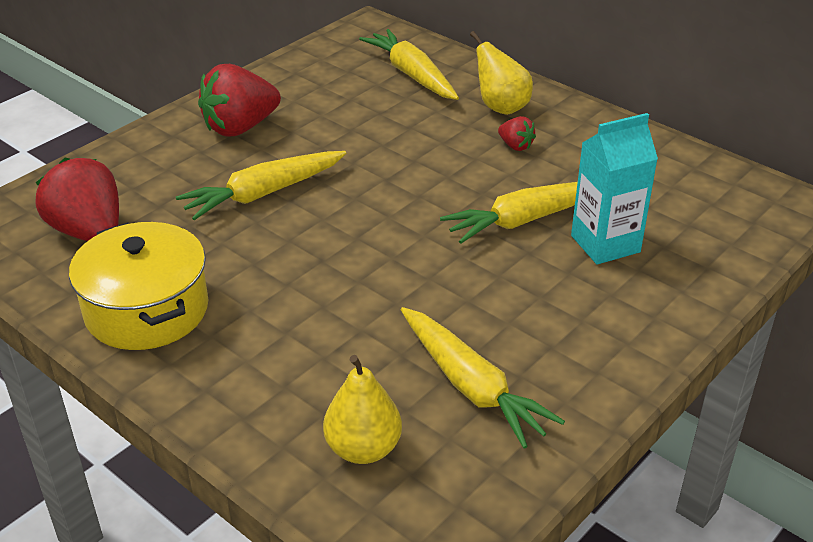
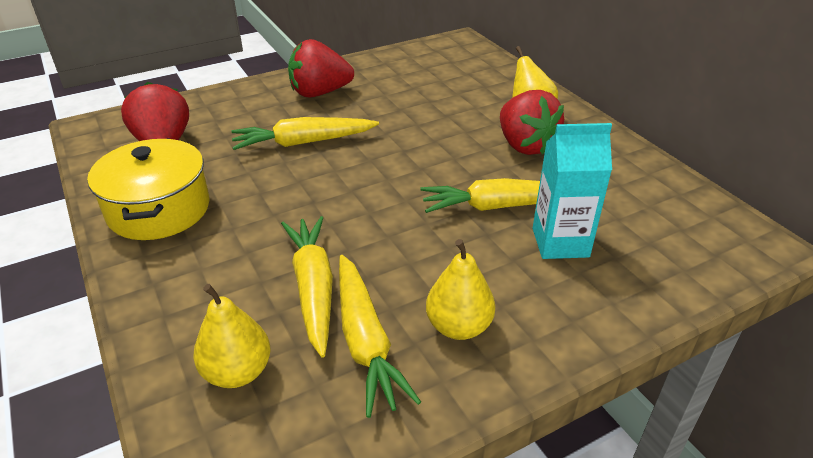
camera: 20 degrees right, 0 degrees up
(412, 75) = (472, 78): yellow carrot -> yellow carrot (313, 288)
(515, 146) = (525, 145): red strawberry -> red strawberry, size x2.12
(552, 349) = (458, 326): none -> yellow pear

